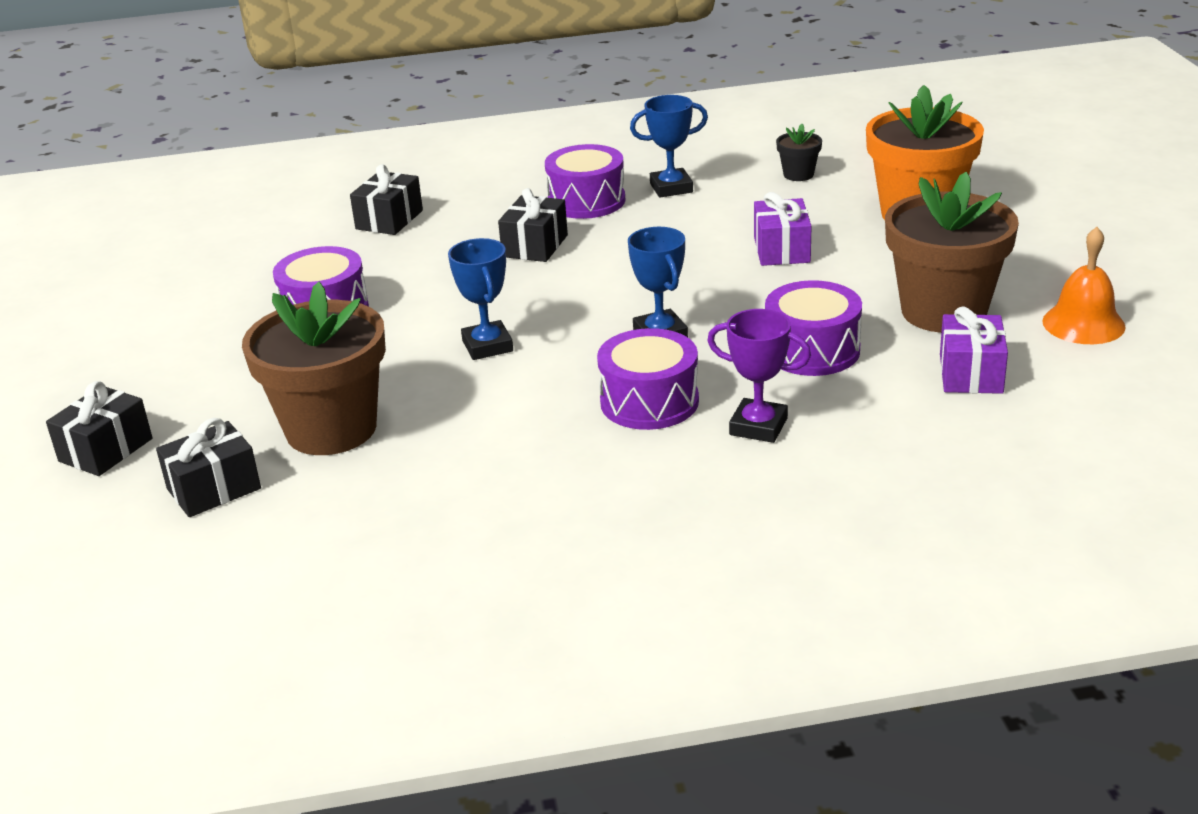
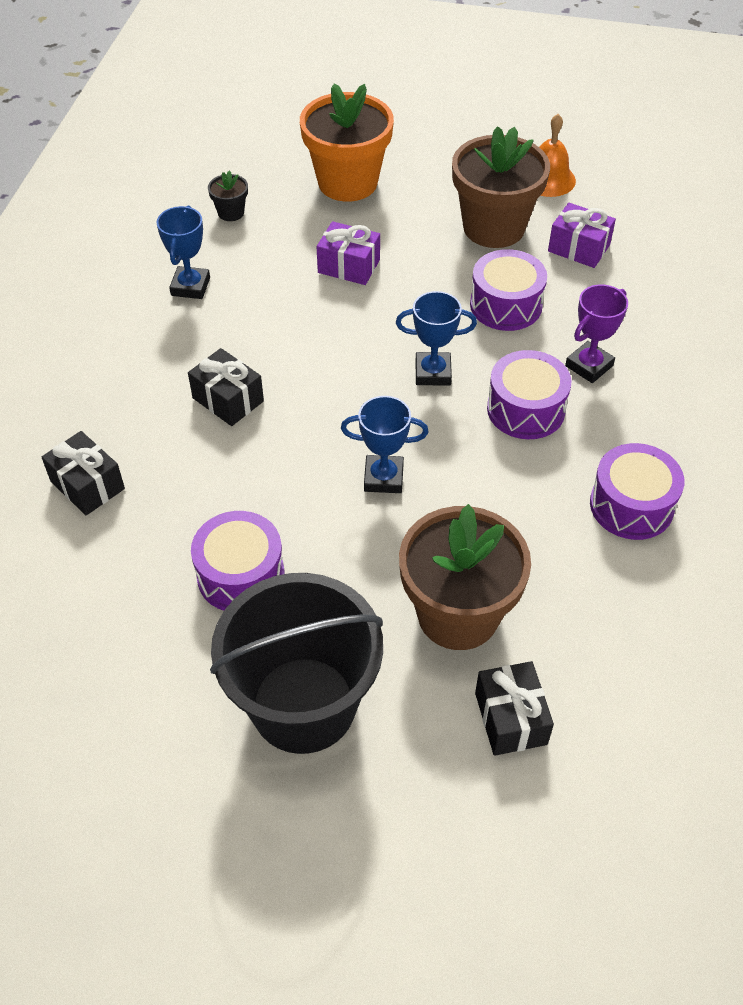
camera: 70 degrees left, 20 degrees up
(105, 450) = (399, 799): black gift -> none
(193, 377) = (303, 704): none -> black bucket
(586, 201) = (169, 343): purple drum -> purple drum (631, 505)

